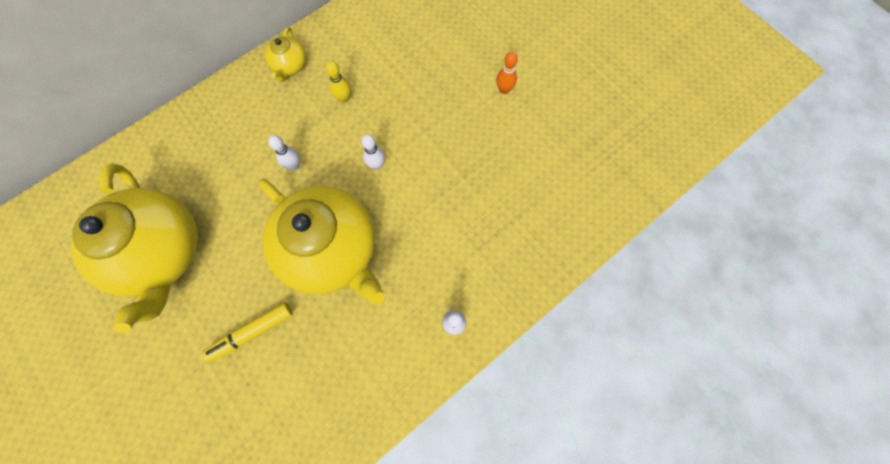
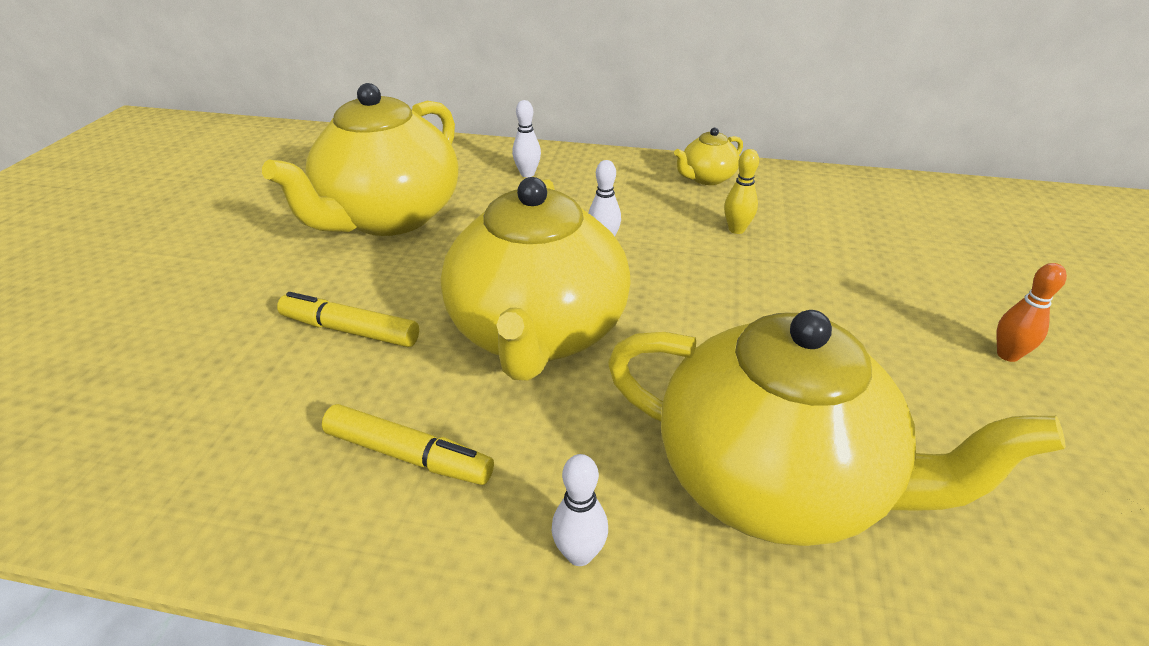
camera: 50 degrees right, 35 degrees down
(358, 353) = (408, 455): none -> yellow marker
(376, 164) = (702, 302): white bowling pin -> white bowling pin (527, 174)
(481, 232) = (775, 481): none -> yellow teapot

